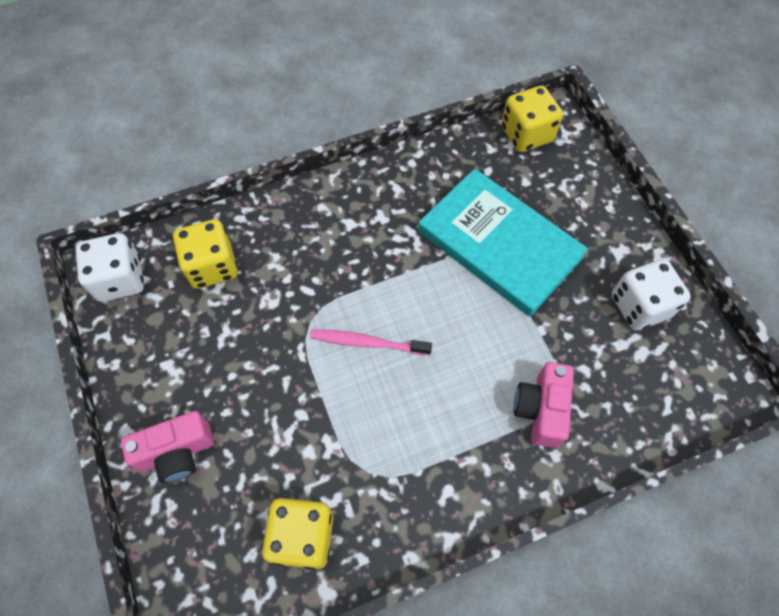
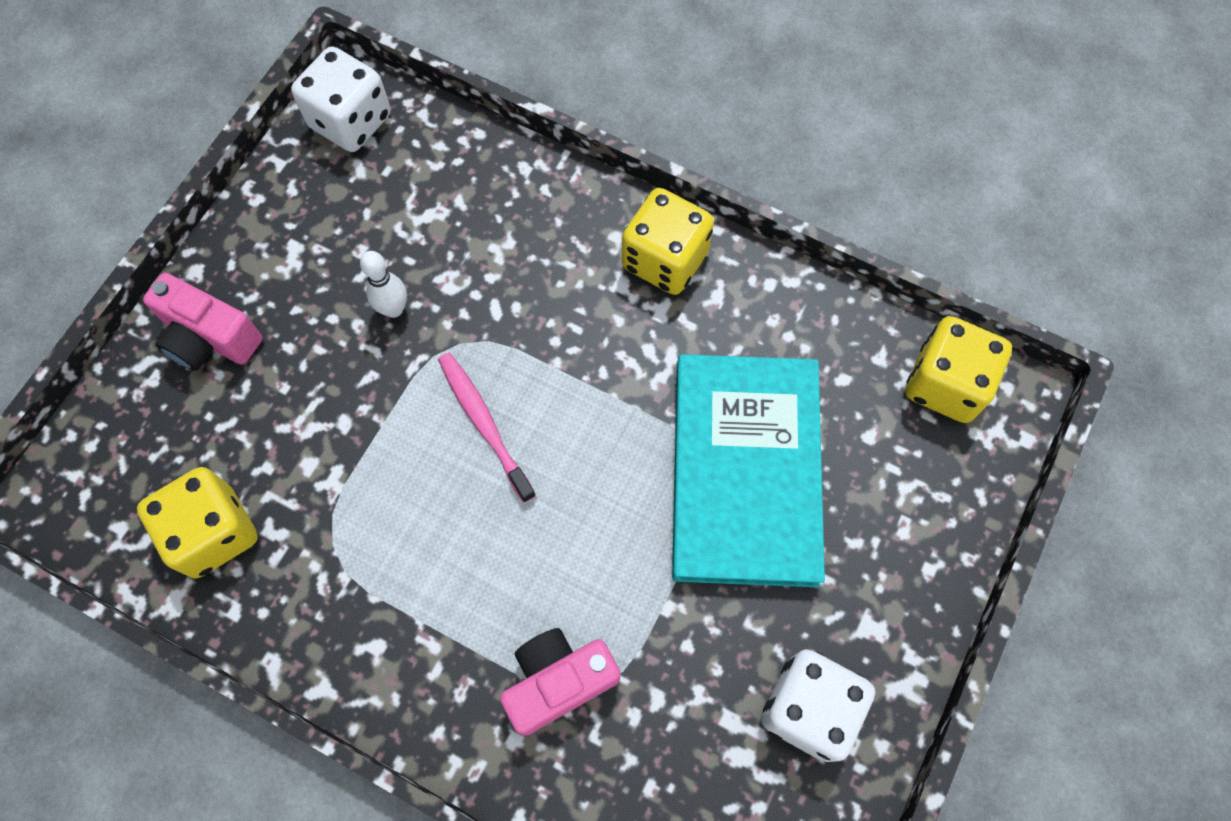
camera: 50 degrees right, 5 degrees up
(212, 266) = (441, 192): yellow dice -> yellow dice (665, 259)
(258, 339) = (394, 309): none -> white bowling pin

